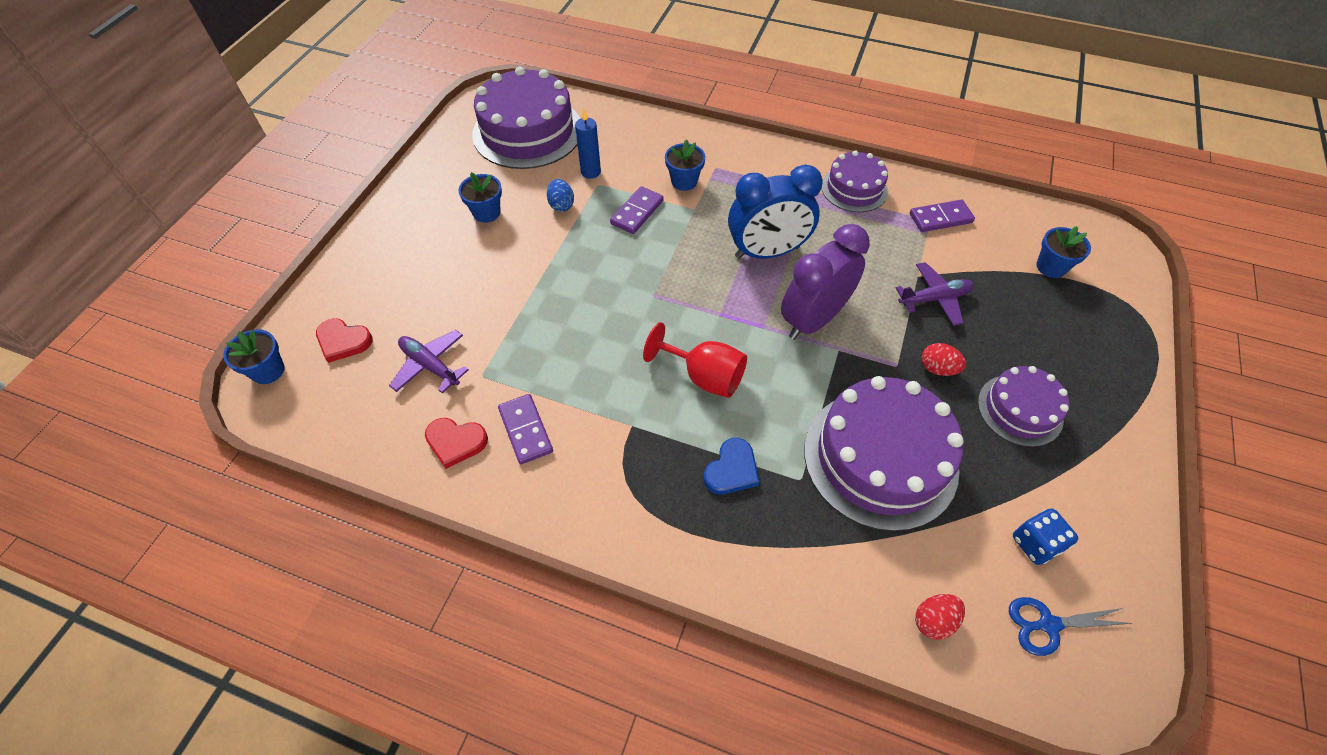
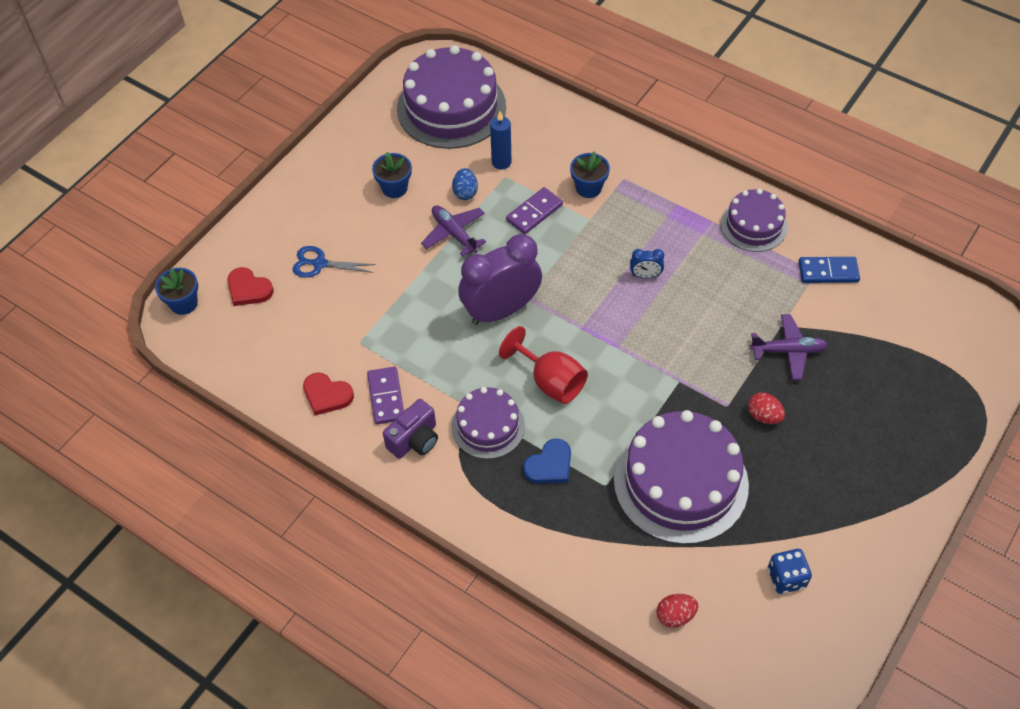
camera: 15 degrees right, 0 degrees up
(430, 366) = (318, 325): purple plane -> purple plane (454, 233)
(570, 473) = (415, 440): none -> purple camera
(767, 252) = (645, 275): blue clock -> blue clock, size x0.41
(813, 320) = (666, 349): purple clock -> purple clock (501, 310)
(940, 218) = (828, 272): purple domino -> blue domino
(1020, 410) = (823, 467): purple cake -> purple cake (488, 426)
(1048, 624) = (768, 639): blue scissors -> blue scissors (319, 264)
(1051, 267) = (916, 341): blue flower pot -> none

